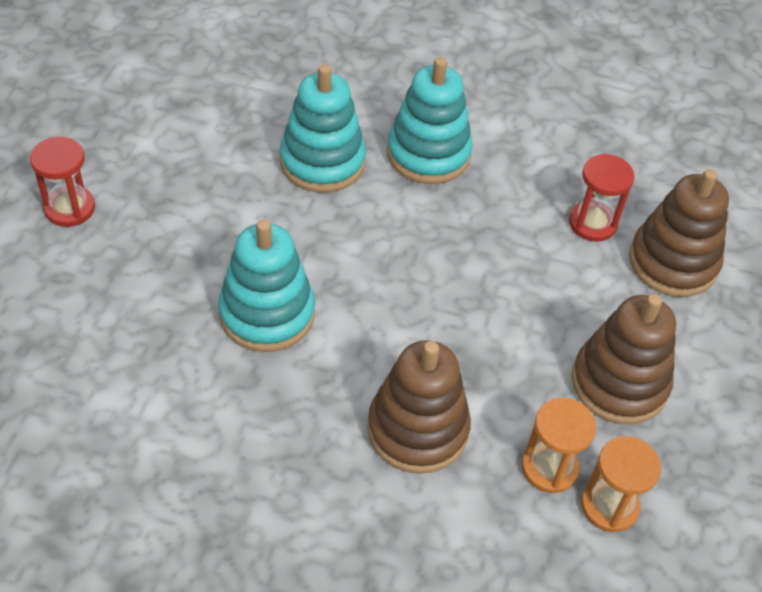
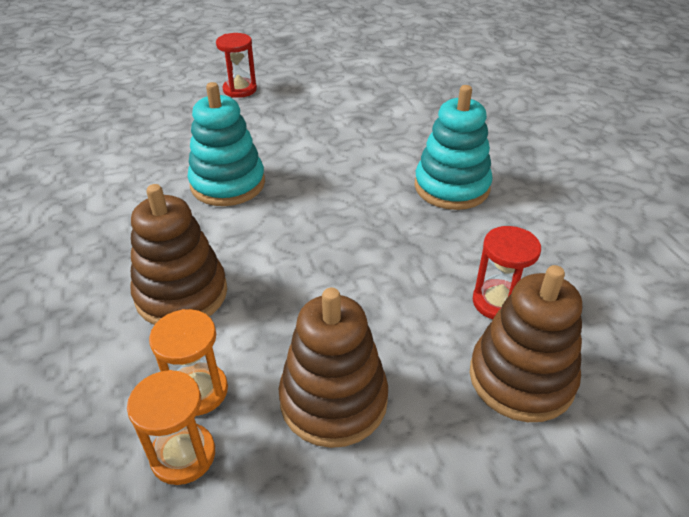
camera: 60 degrees right, 10 degrees down
(322, 162) = (383, 149): turquoise stacking toy -> none

